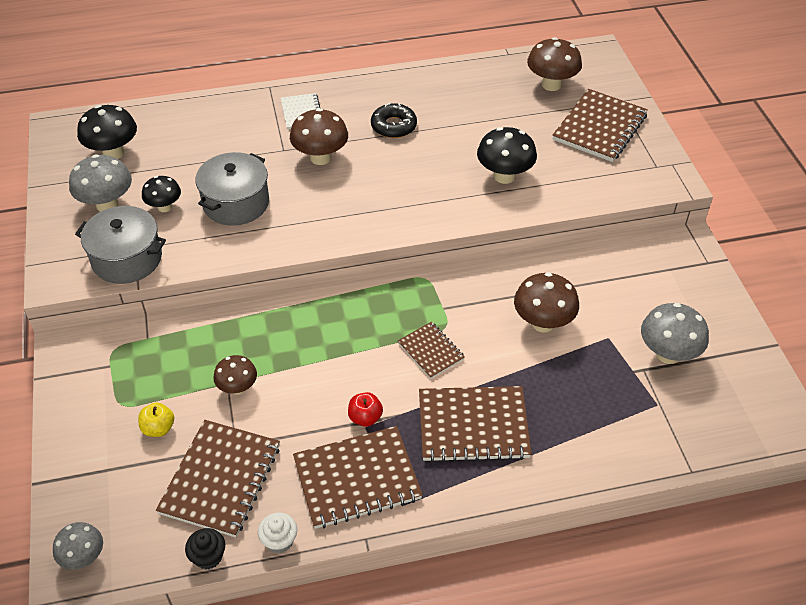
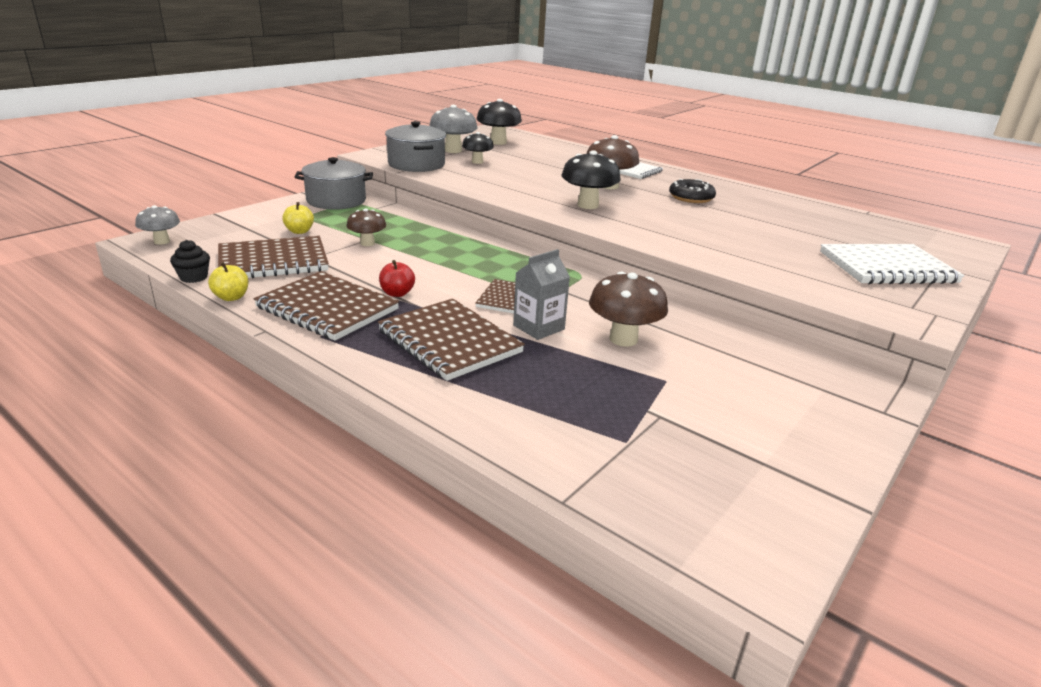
camera: 50 degrees right, 20 degrees down
(236, 203) = (517, 176): grey pot -> grey pot (336, 200)
(279, 541) = (231, 297): white cupcake -> yellow apple
(491, 360) = (538, 327): none -> grey carton
(504, 176) = (732, 245): black mushroom -> black mushroom (588, 205)
(551, 85) = (880, 236): brown mushroom -> none
(599, 128) = (887, 267): brown notebook -> white notebook
(668, 354) = (707, 425): grey mushroom -> none

